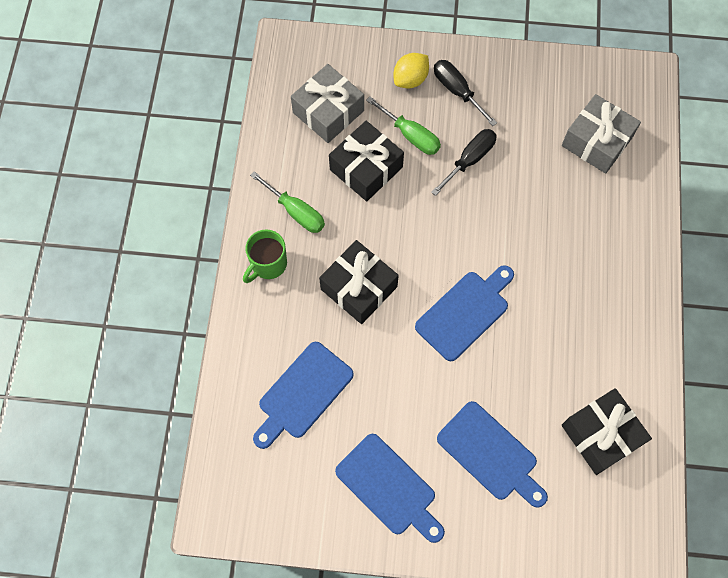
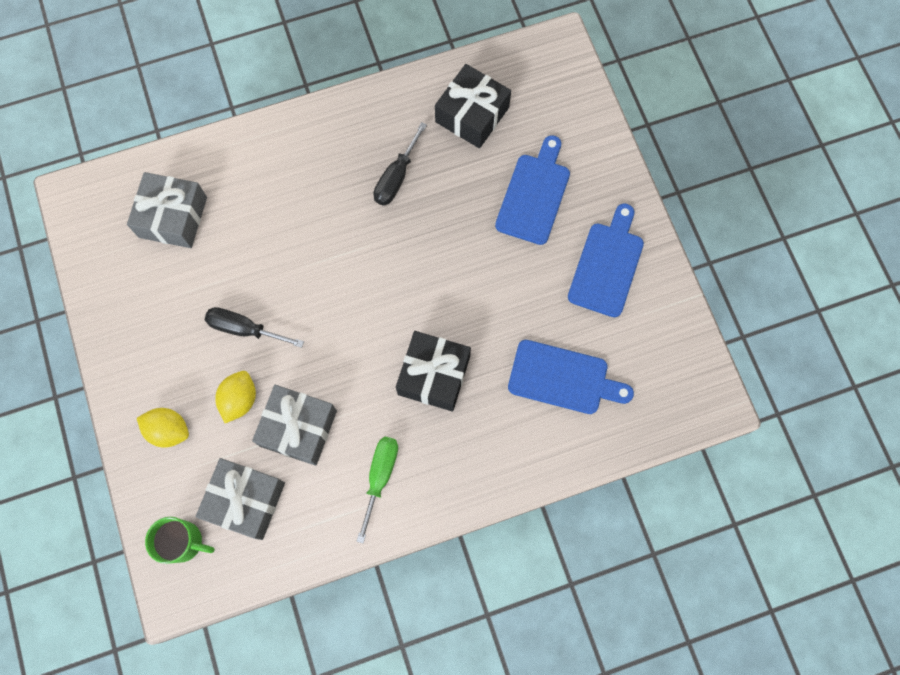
camera: 115 degrees left, 5 degrees up
(268, 264) = (451, 476): green mug -> green mug (184, 542)
(366, 168) = (298, 428): black gift -> grey gift
(411, 135) = (239, 399): green screwdriver -> yellow lemon
(457, 91) = (165, 375): black screwdriver -> black screwdriver (396, 177)
(465, 312) = (413, 268): blue cutting board -> none

